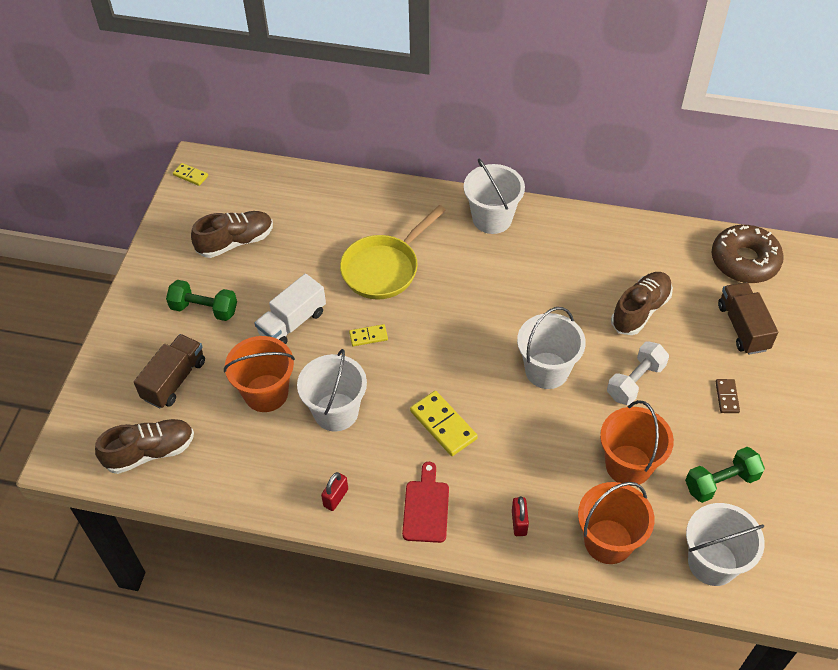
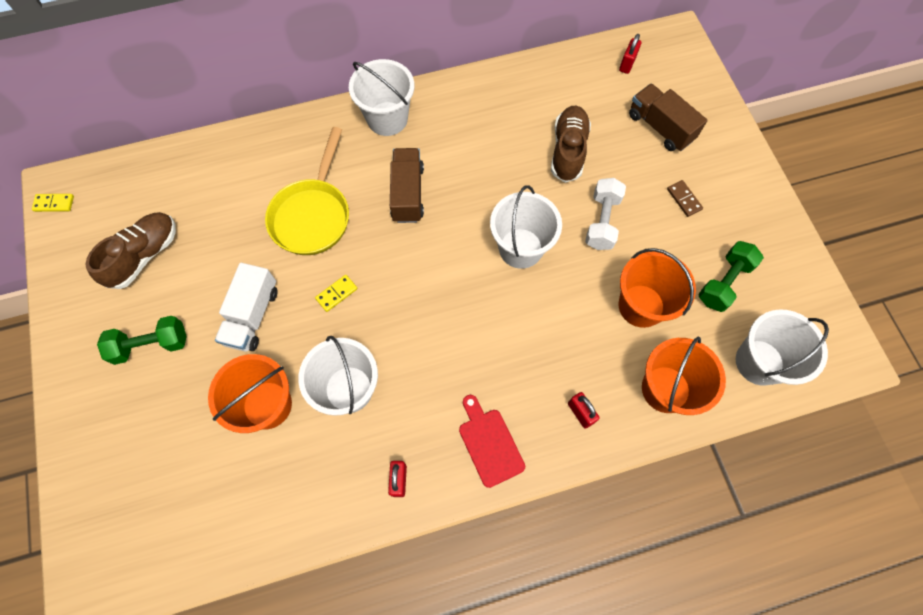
camera: 30 degrees left, 15 degrees up
(150, 452) = (180, 534): brown shoe -> none
(174, 380) = (162, 439): brown truck -> brown truck (408, 194)
(443, 425) = (458, 350): yellow domino -> none
(744, 261) = (627, 64): brown donut -> red padlock

